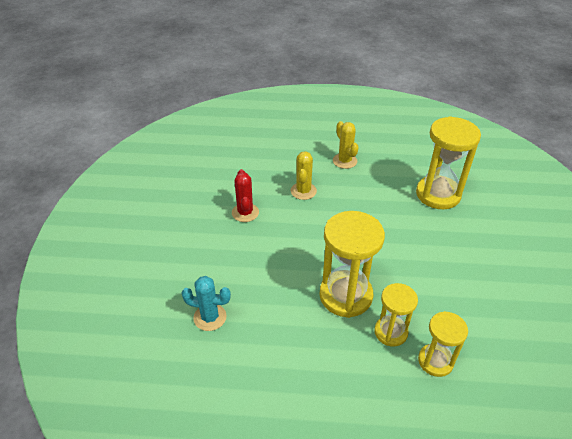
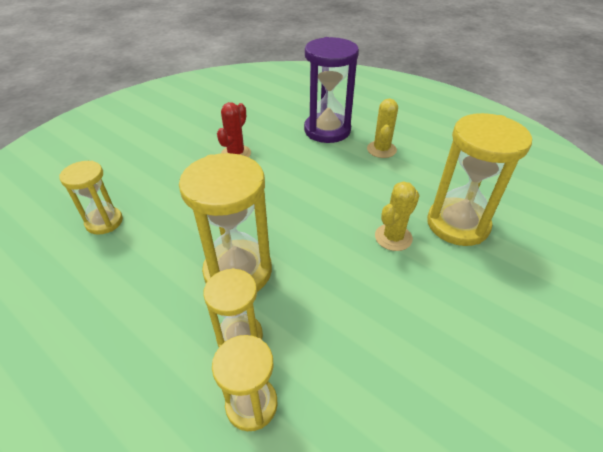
camera: 35 degrees right, 0 degrees up
(210, 317) = (104, 222): turquoise cactus -> yellow hourglass
(291, 161) = (327, 130): none -> purple hourglass
(303, 191) = (309, 158): yellow cactus -> yellow cactus (393, 237)

